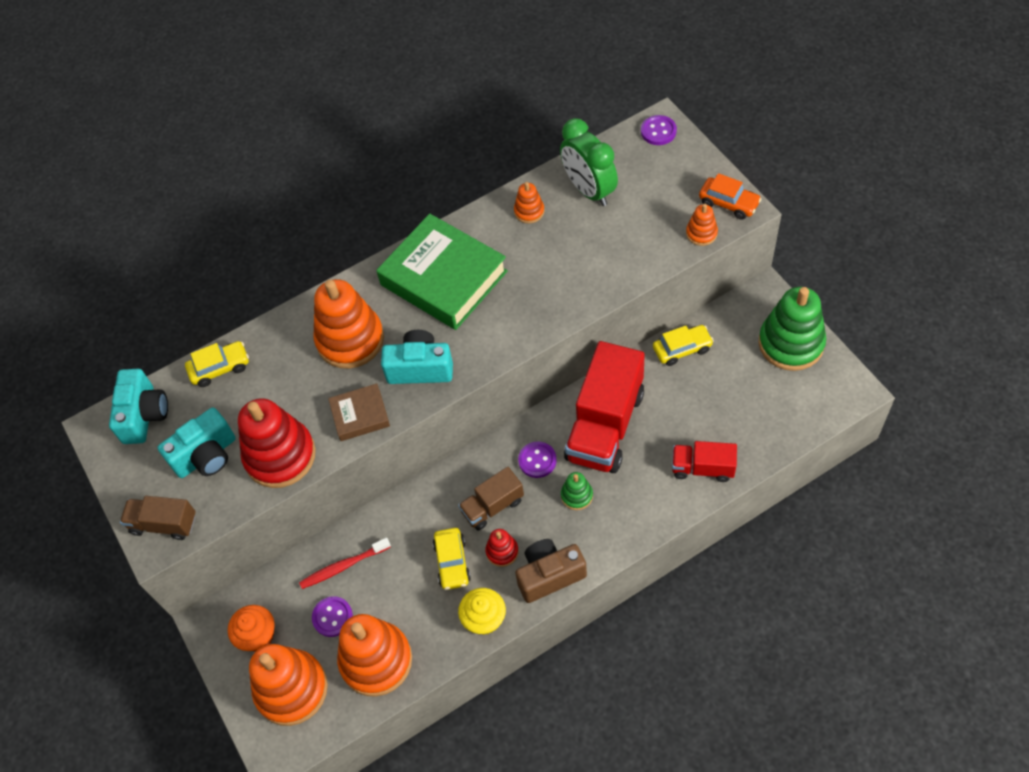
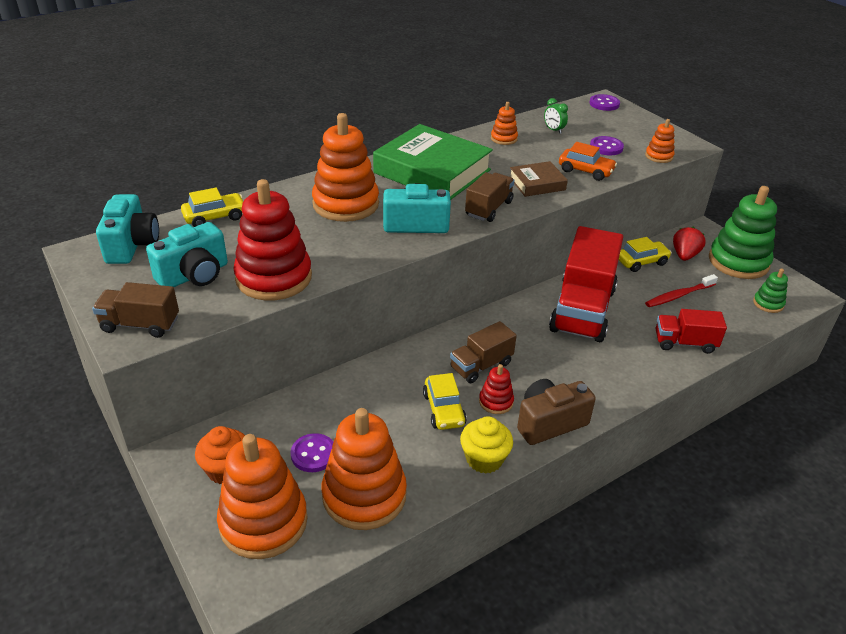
camera: 10 degrees left, 20 degrees down
(343, 566) = (326, 410): red toothbrush -> red toothbrush (679, 295)
(360, 415) = (357, 252): brown book -> brown book (537, 183)
(497, 339) = (488, 208): none -> brown truck
(537, 460) = (521, 333): purple button -> purple button (606, 147)
(577, 495) = (565, 360): green stacking toy -> green stacking toy (768, 303)
(589, 190) = (553, 130): green clock -> green clock, size x0.44
(728, 203) = (676, 142): orange car -> orange car (585, 171)
(732, 336) = (684, 255): none -> red strawberry

